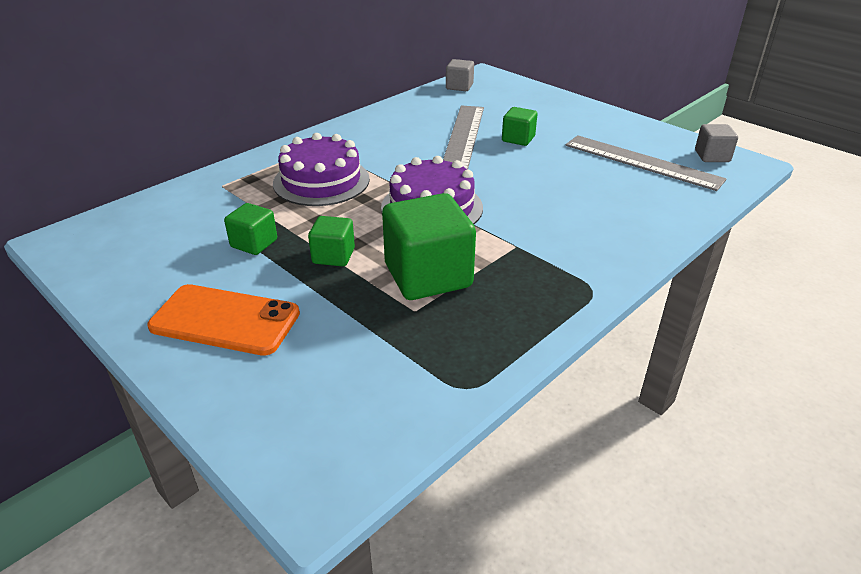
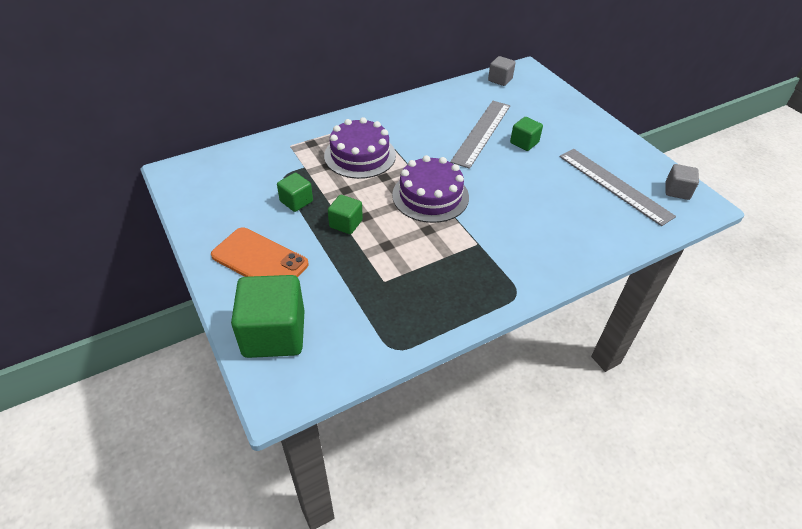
camera: 15 degrees right, 10 degrees up
(428, 276) = (404, 255): green cube -> green cube (274, 334)

